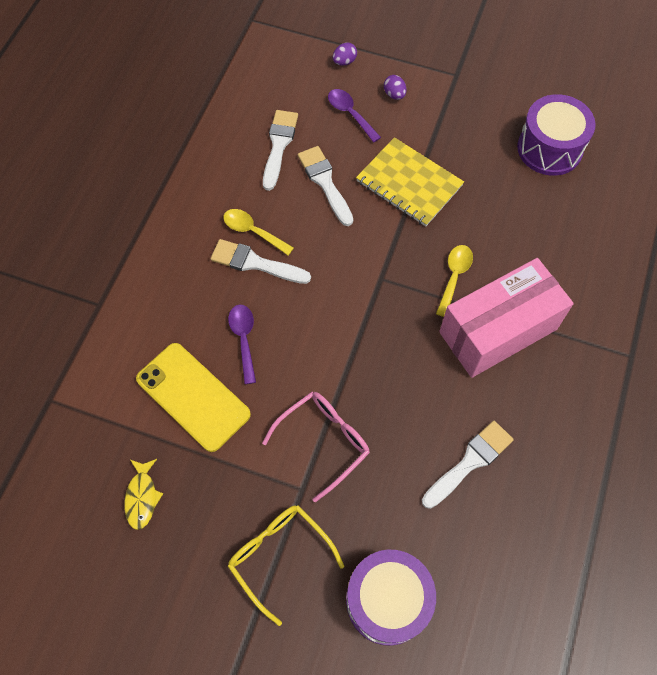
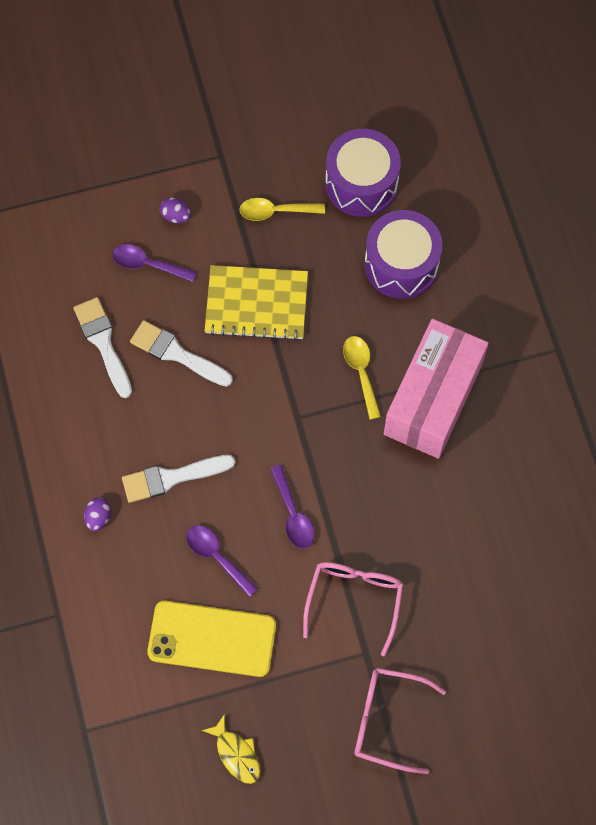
camera: 35 degrees left, 5 degrees up
(253, 231) = (146, 448): yellow spoon -> yellow spoon (275, 211)
(279, 556) = (387, 720): yellow glasses -> pink glasses
(324, 346) = (293, 514): none -> purple spoon
(344, 62) = (100, 209): purple egg -> purple egg (98, 517)
(387, 600) = (498, 693): purple drum -> purple drum (401, 264)
(470, 462) = (486, 534): white brush -> none

